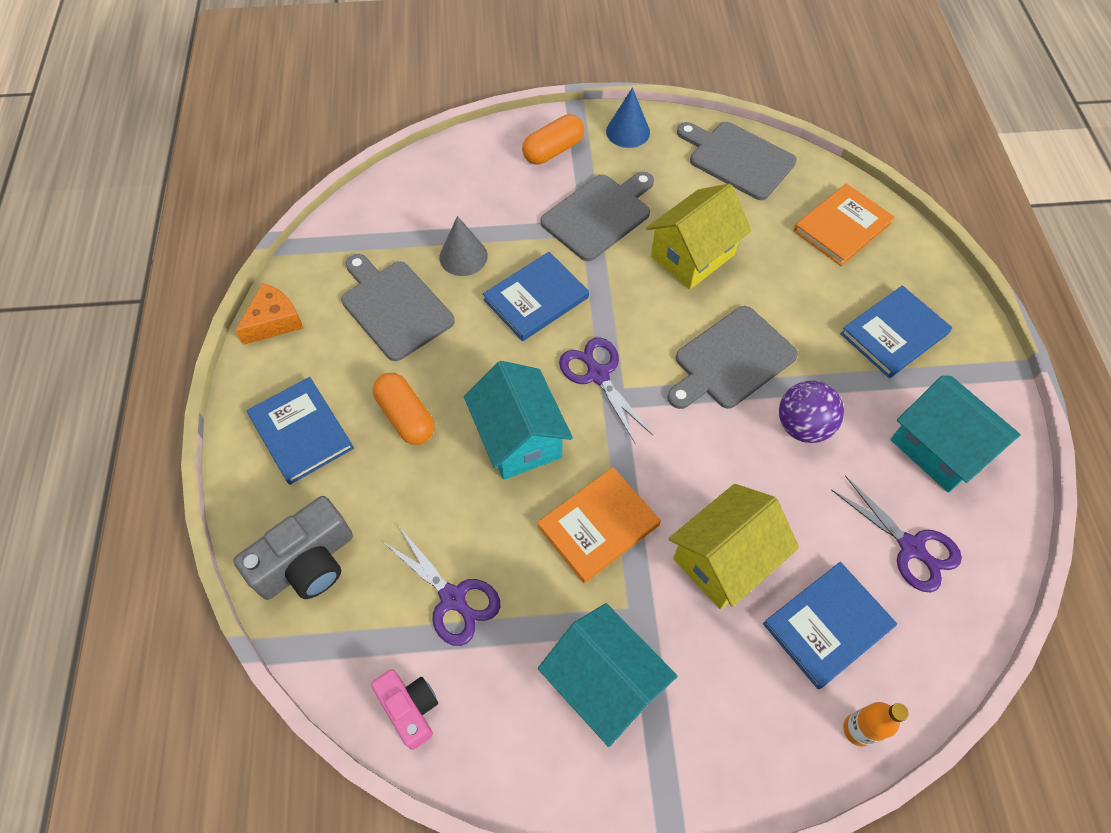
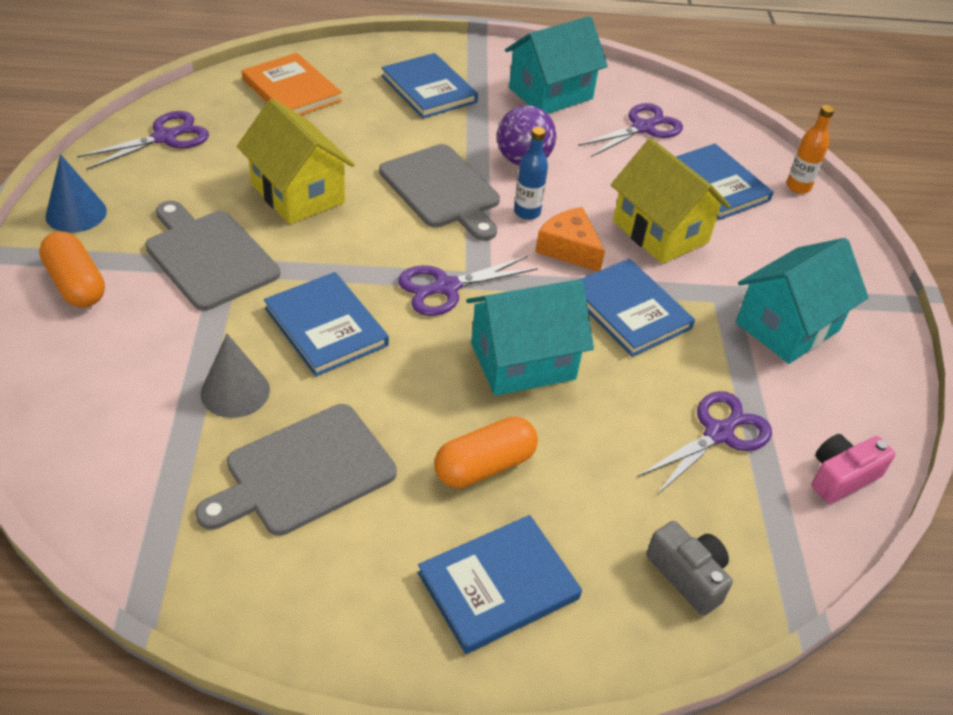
camera: 90 degrees left, 15 degrees down
(274, 321) = (295, 627): orange cheese -> orange cheese (569, 249)
(307, 563) = (688, 576): grey camera -> grey camera, size x0.64
(598, 525) = (629, 310): orange book -> blue book
(719, 433) = (527, 212): none -> blue bottle
(737, 159) = (165, 137): grey cutting board -> purple scissors

